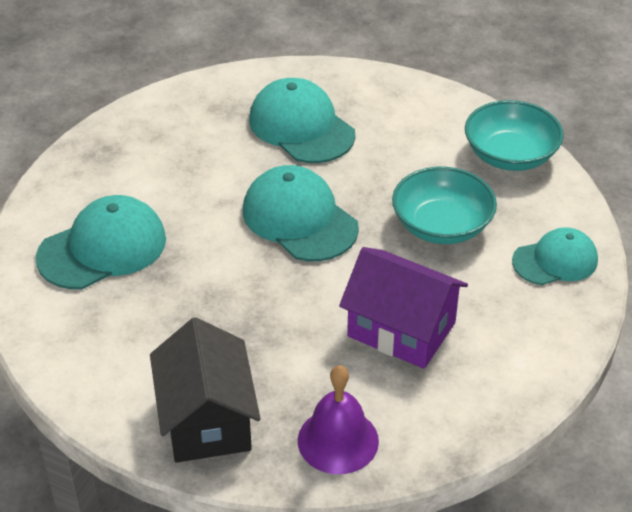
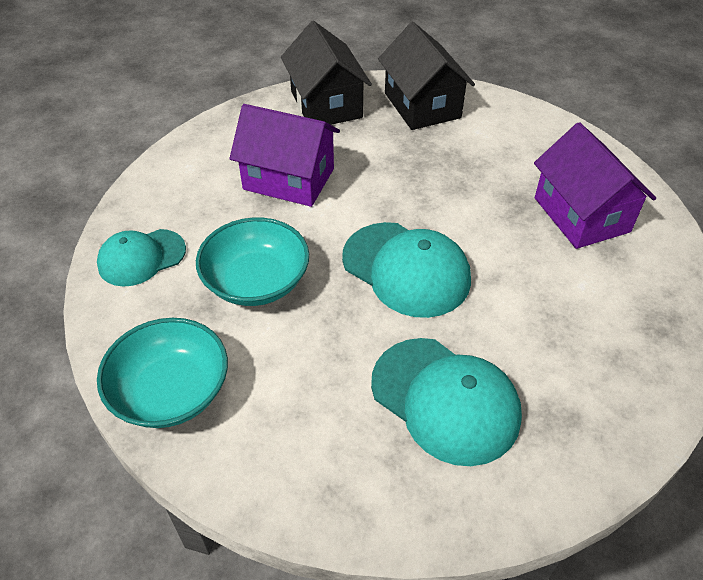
camera: 170 degrees right, 5 degrees up
(102, 248) = (581, 215): turquoise cap -> purple house
(338, 440) = (326, 104): purple bell -> black house

